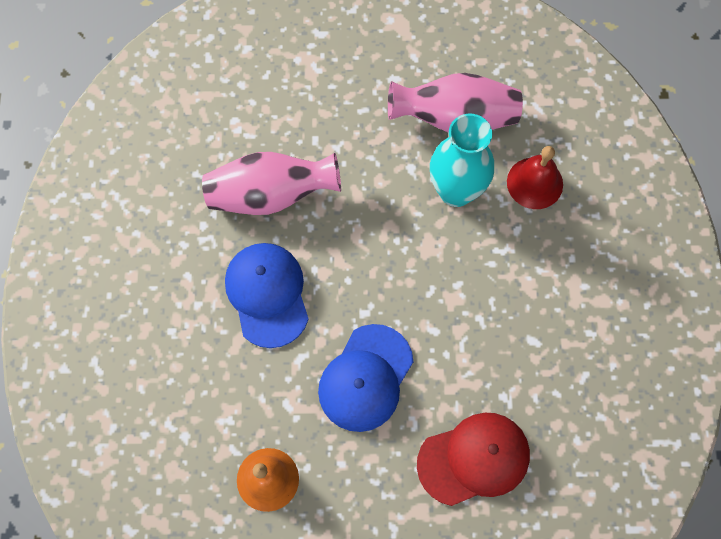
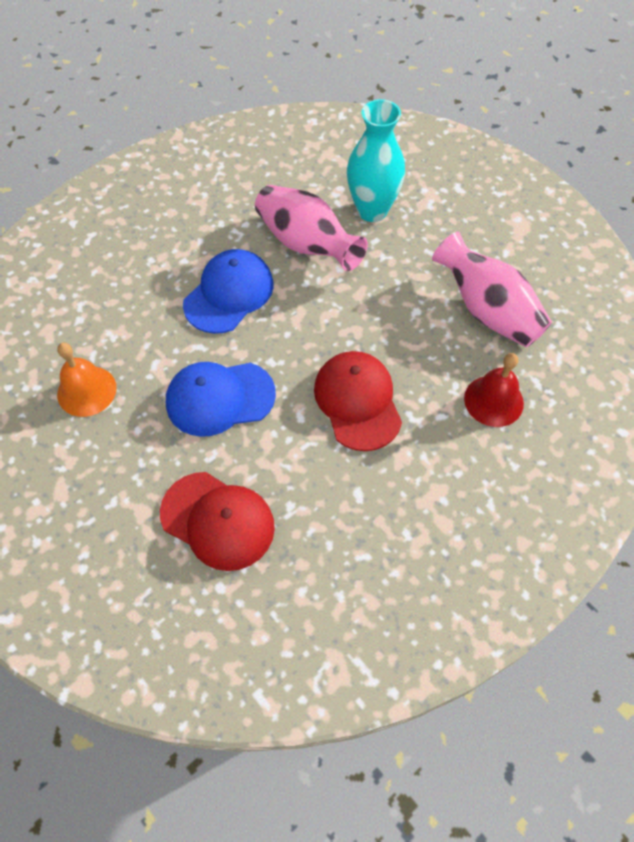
camera: 50 degrees right, 10 degrees down
(455, 278) = (357, 401): none -> red cap
(456, 191) = (429, 352): turquoise vase -> turquoise vase (372, 210)

